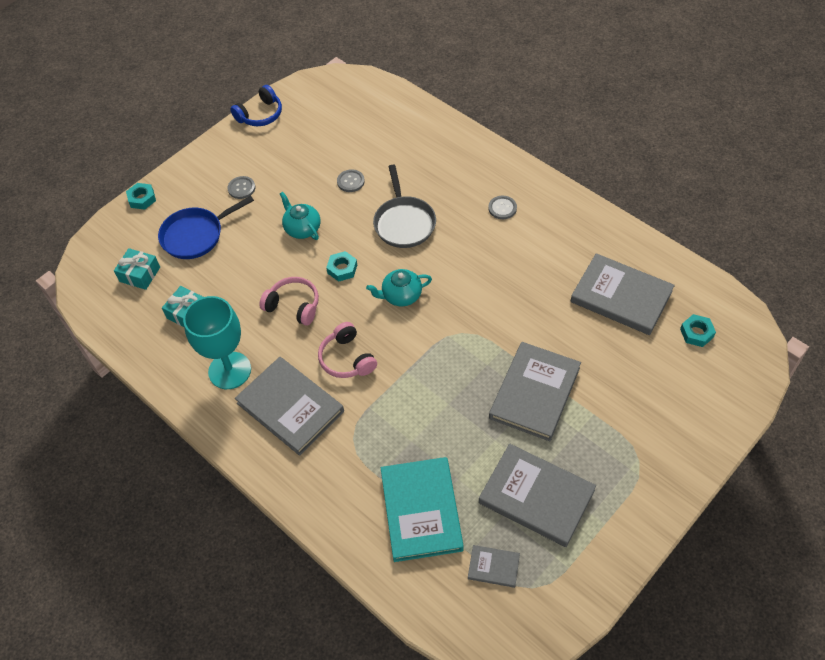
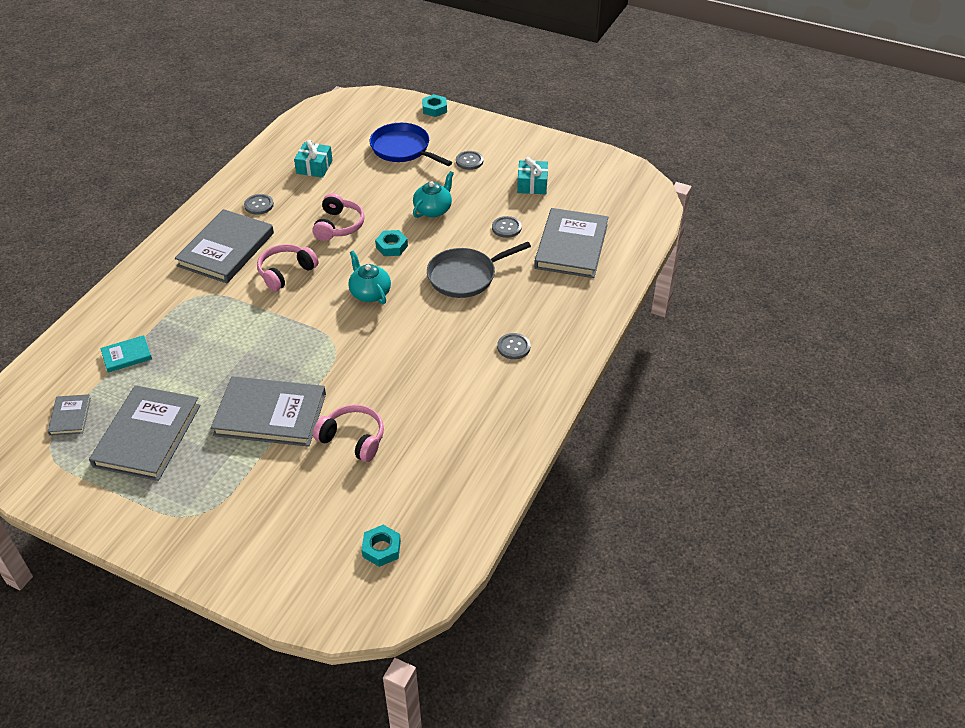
camera: 70 degrees right, 10 degrees down
(140, 274) = (349, 130): turquoise gift -> turquoise gift (532, 184)
(229, 370) = (259, 205): turquoise goblet -> grey button
(260, 115) = (570, 149): blue headphones -> none
(421, 510) = (127, 355): turquoise book -> turquoise book, size x0.47
(578, 335) = (353, 439): none -> pink headphones
(621, 296) = (417, 469): grey book -> grey book (571, 246)

